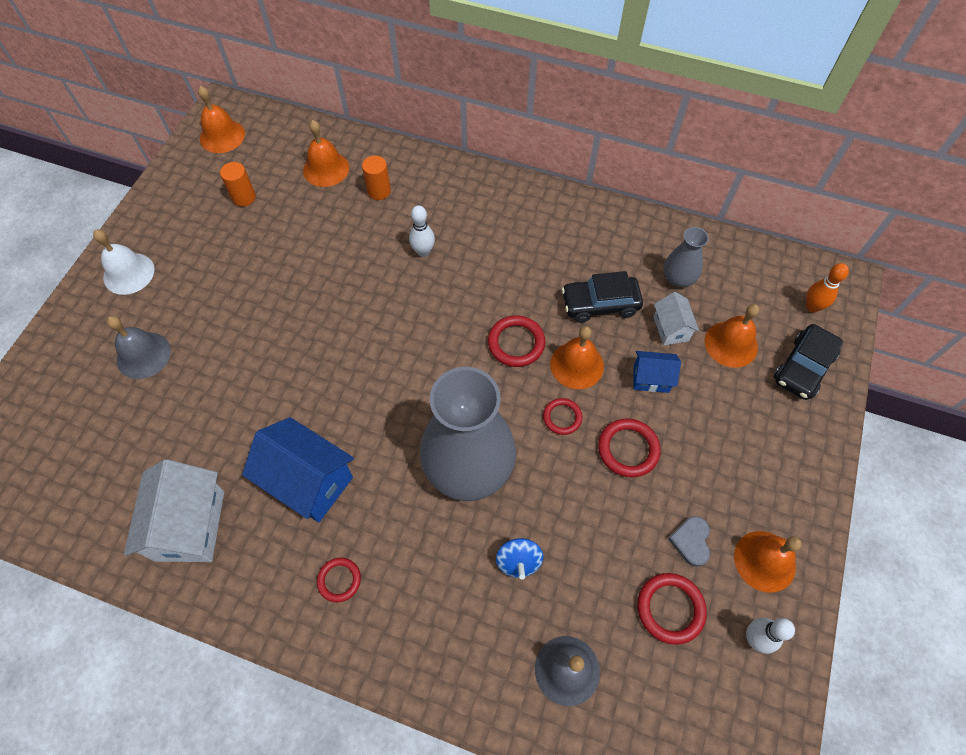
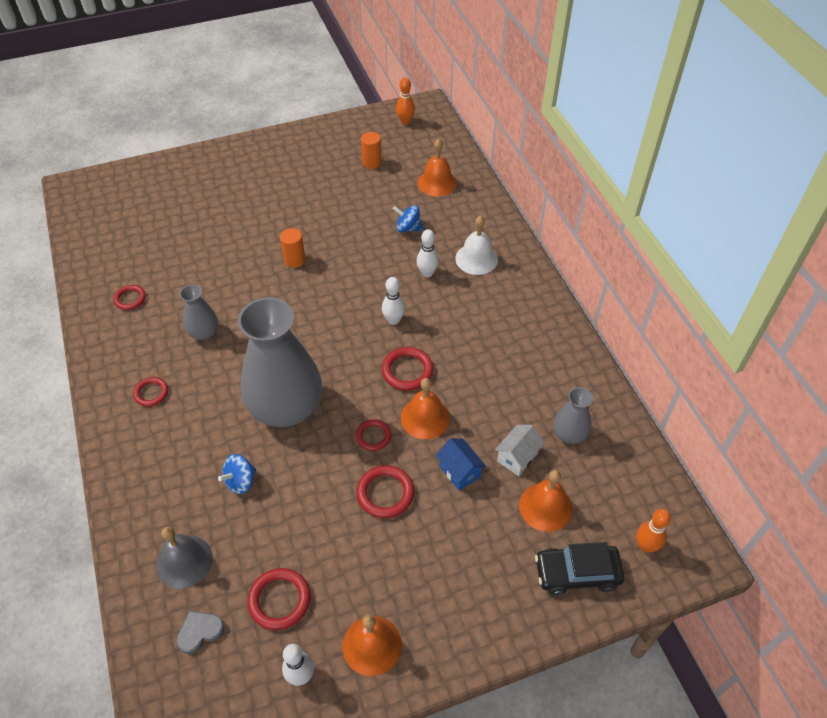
camera: 50 degrees right, 10 degrees down
(128, 273) = (265, 155): white bell -> white bell (476, 259)
(143, 355) = (219, 201): grey bell -> none
(190, 525) = (130, 299): white house -> red ring
(222, 136) = (405, 121): orange bell -> orange bowling pin
(308, 481) = (204, 332): blue house -> grey vase
(356, 228) = (408, 228): none -> blue spinning top
(379, 191) = (449, 219): orange cylinder -> orange cylinder (295, 260)
(450, 314) = (393, 320): none -> white bowling pin
(600, 304) = (491, 399): black car -> none
(691, 541) = (345, 582): grey heart -> grey heart (200, 632)

